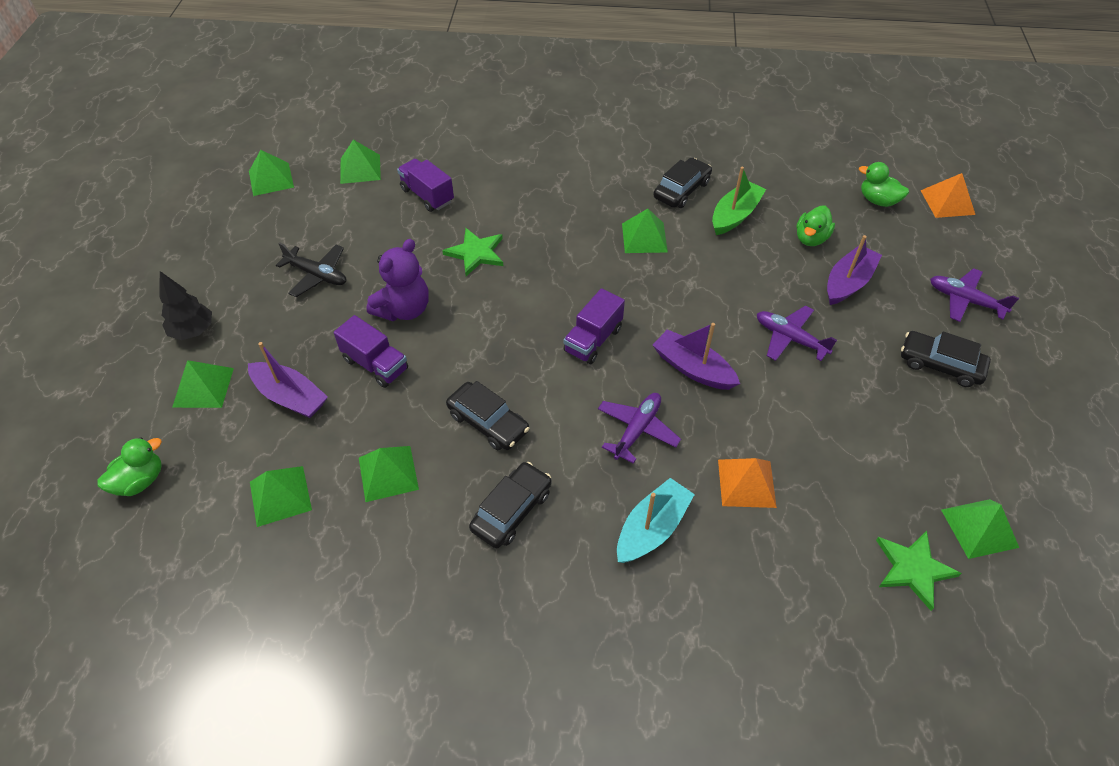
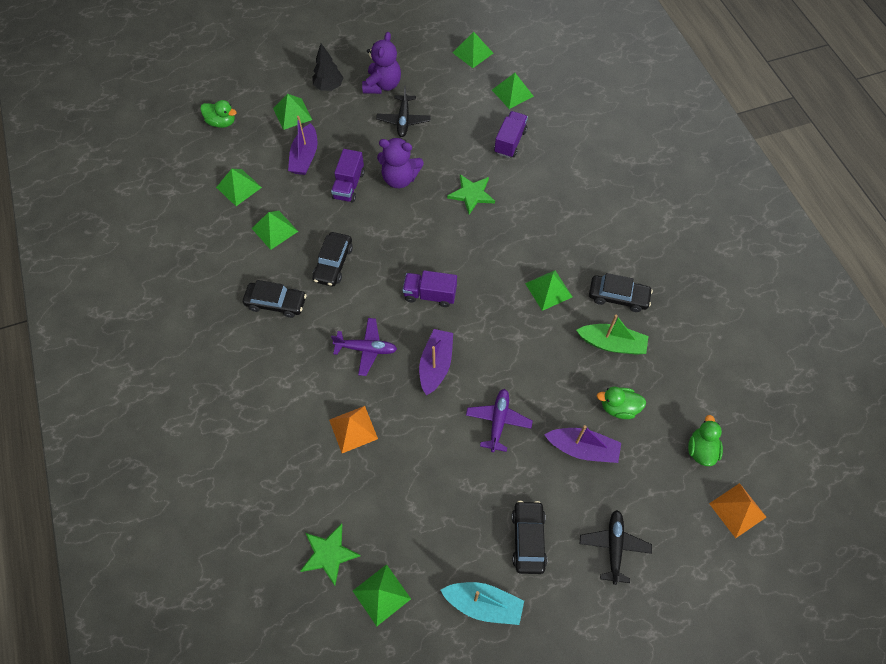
camera: 65 degrees right, 10 degrees up
(243, 276) = (382, 85): none -> purple teddy bear
(652, 529) = (295, 384): turquoise boat -> turquoise boat (483, 604)
(964, 300) = (614, 547): purple plane -> black plane

